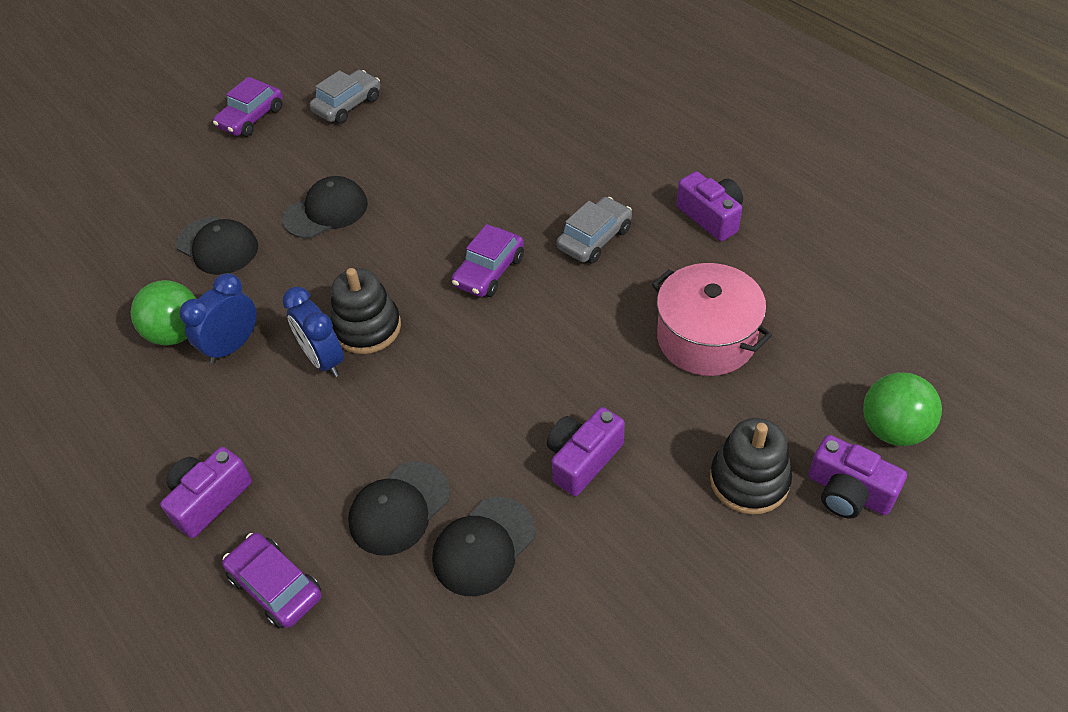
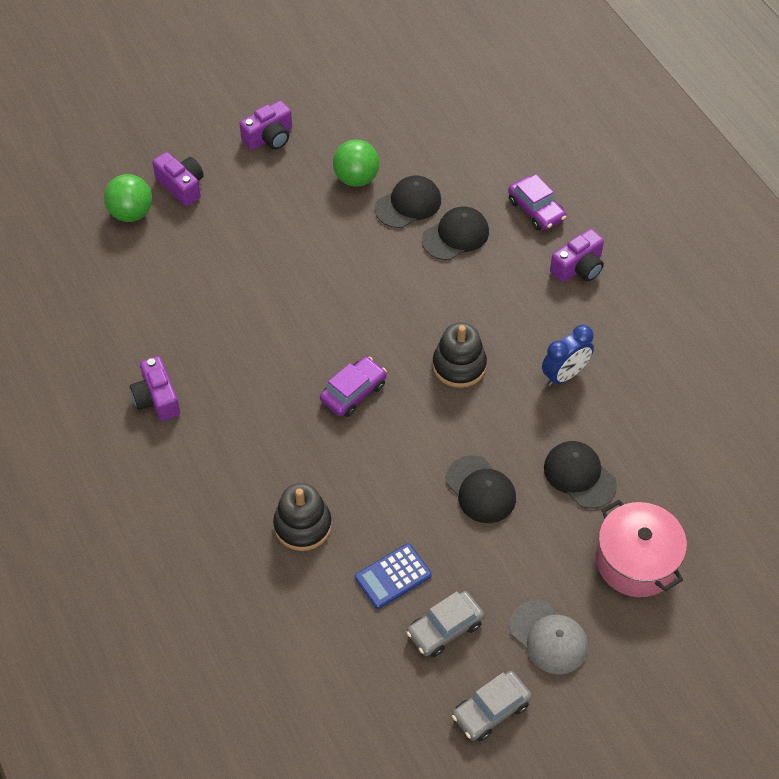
camera: 170 degrees left, 5 degrees up
(176, 333) = (610, 397): green ball -> green ball (356, 178)
(251, 118) = (548, 637): purple car -> grey cap
(323, 360) = (495, 347): blue clock -> none
(326, 211) = (480, 490): black cap -> black cap turned 105 degrees counterclockwise
(404, 129) = (393, 576): none -> blue calculator
(582, 459) = (332, 239): purple camera -> purple camera (269, 137)
(594, 238) = (259, 401): grey car -> grey car (491, 710)
(706, 338) = (214, 298): pink pot -> pink pot (636, 561)
(749, 480) = (236, 205): black stacking toy -> black stacking toy (302, 525)

